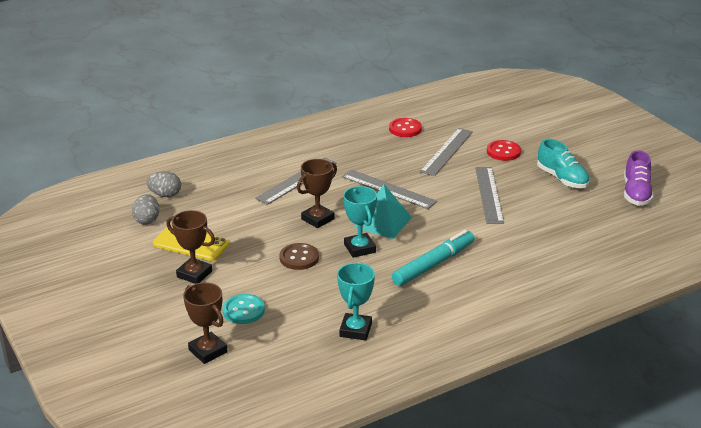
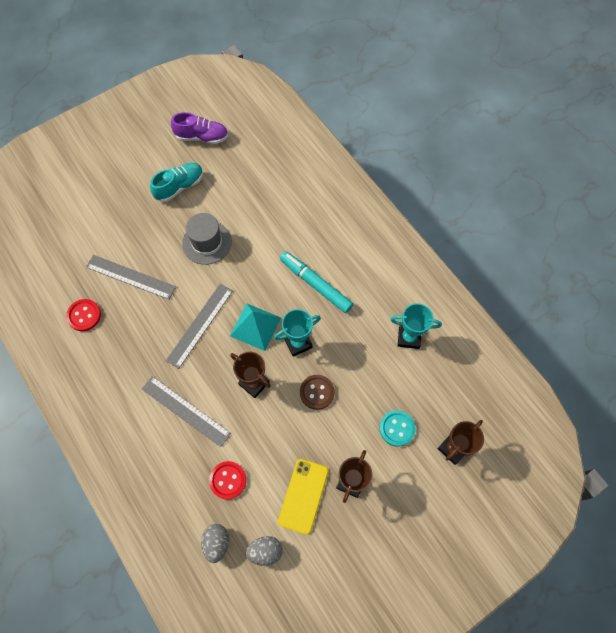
camera: 95 degrees left, 35 degrees up
(489, 194) = (207, 242): grey ruler -> grey hat
(503, 152) = (132, 230): red button -> red button (228, 480)

